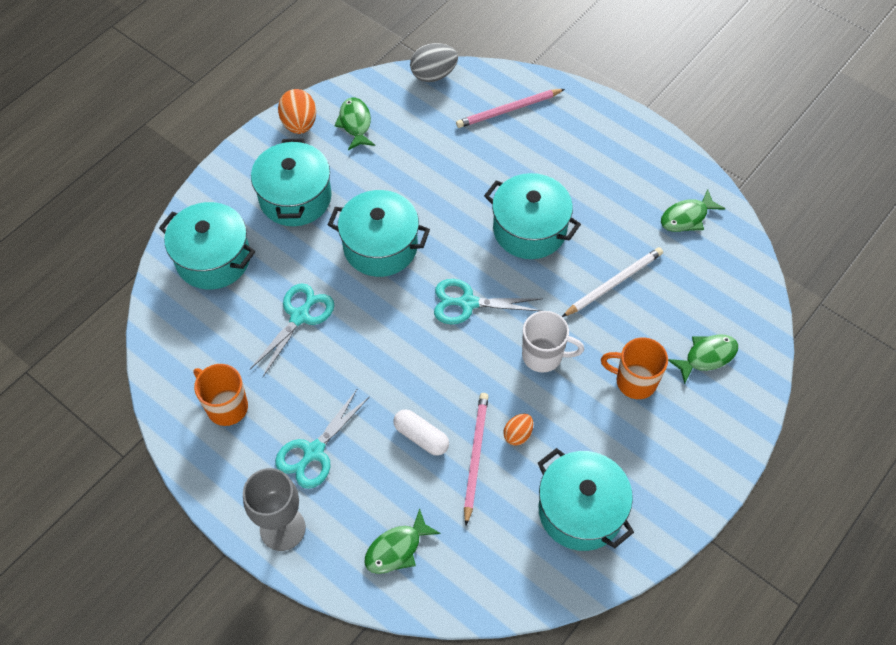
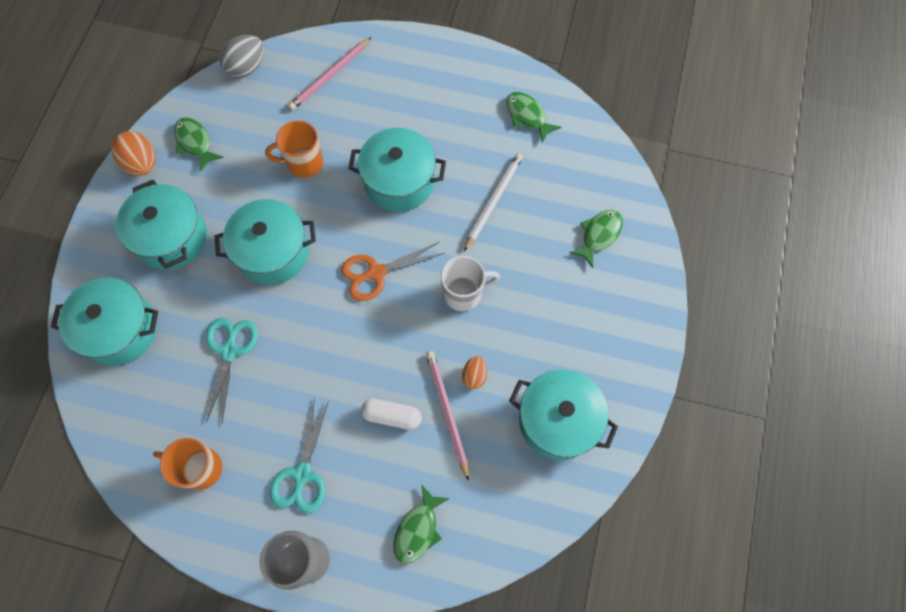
camera: 25 degrees left, 10 degrees up
(468, 303) = (376, 273): turquoise scissors -> orange scissors
(634, 381) = (550, 283): orange mug -> orange mug (304, 163)
(687, 217) = (527, 116): green fish -> green fish turned 105 degrees clockwise

